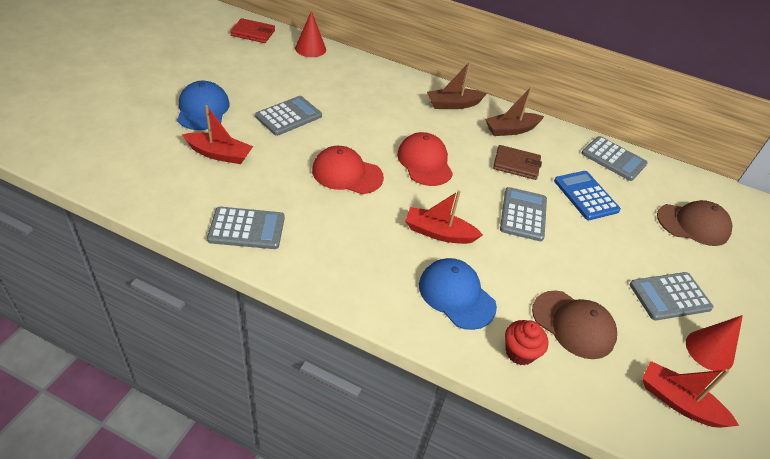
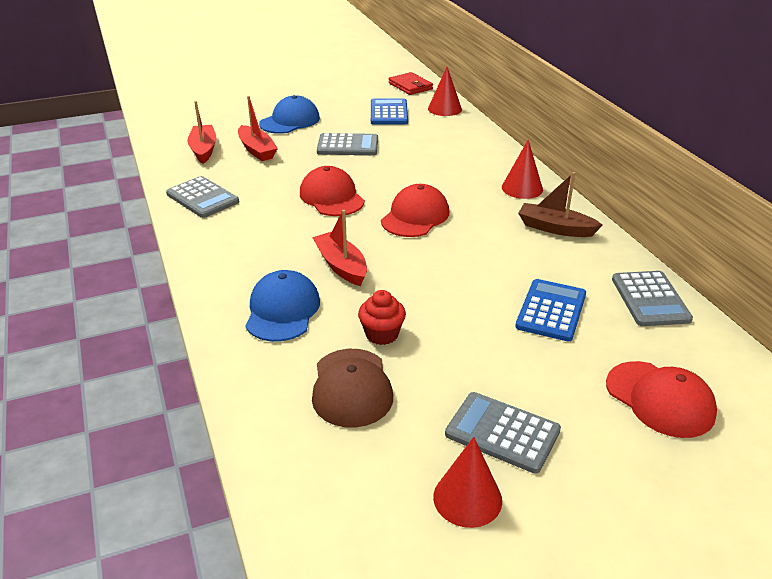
camera: 50 degrees right, 10 degrees down
(274, 68) = (389, 113): none -> blue calculator
(453, 104) = (522, 188): brown boat -> red cone
(516, 164) = (511, 255): brown wallet -> none
(519, 352) = (267, 374): red cupcake -> red cupcake (382, 334)
(523, 214) = (448, 291): grey calculator -> none
(679, 402) = (352, 506): red boat -> red boat (203, 150)
(693, 224) = (660, 399): brown cap -> red cap

